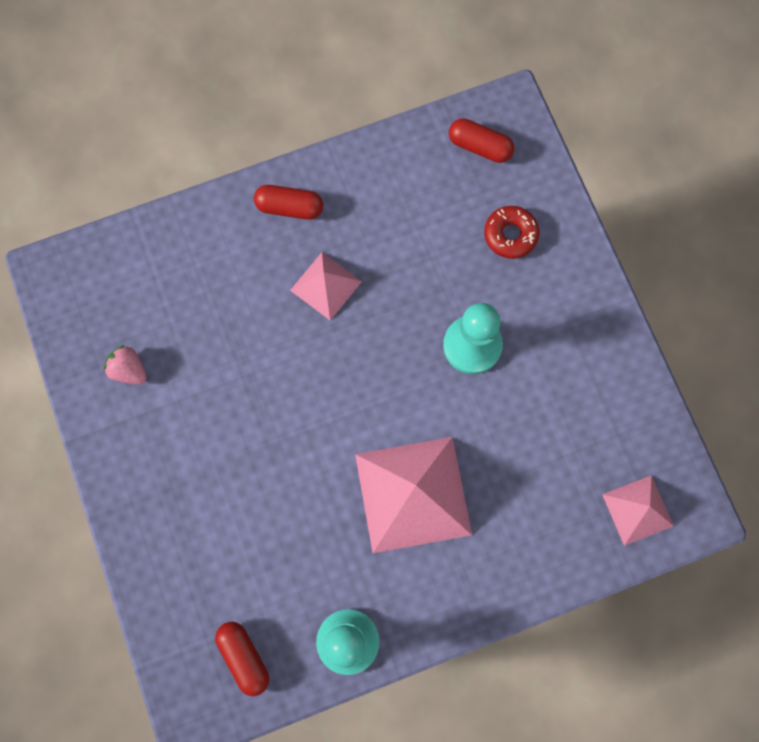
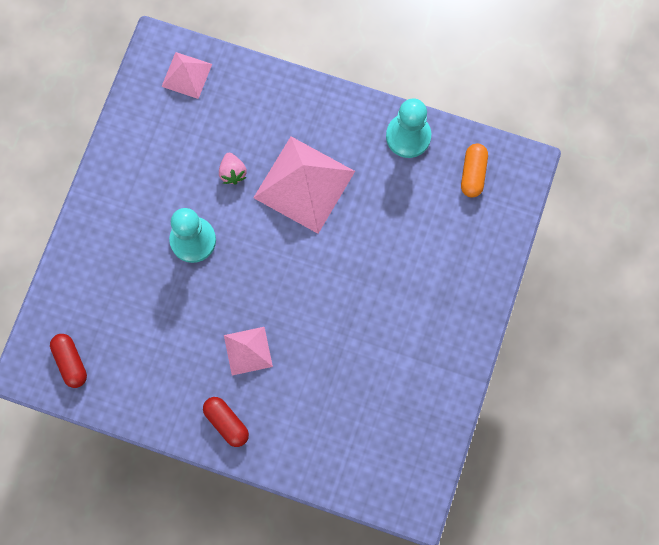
camera: 140 degrees left, 0 degrees up
(129, 370) = (413, 397): pink strawberry -> pink strawberry (232, 172)
(244, 657) = (473, 173): red capsule -> orange capsule
(510, 235) = (106, 288): red donut -> none

